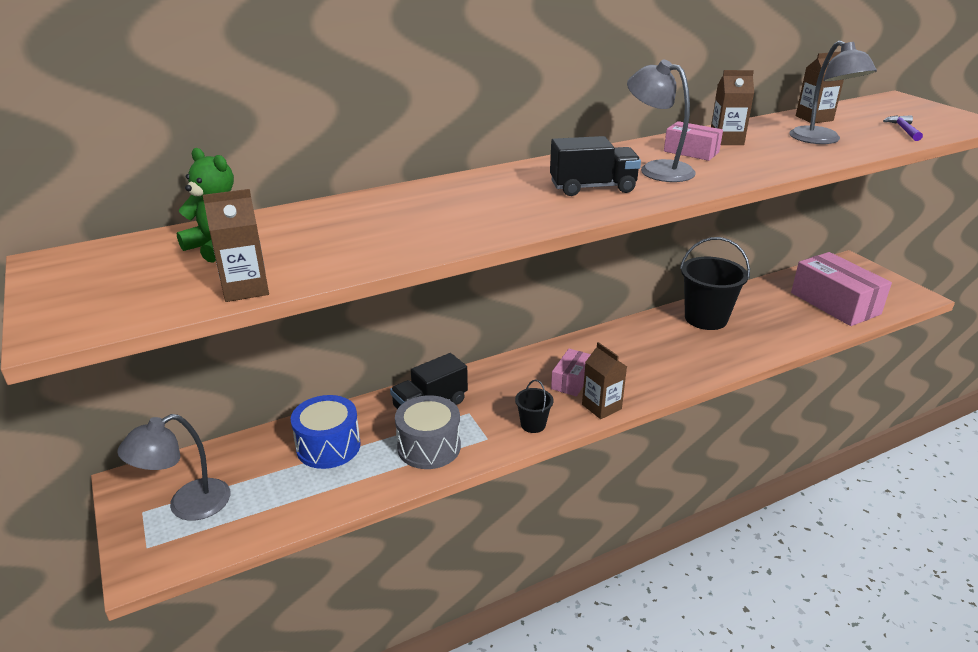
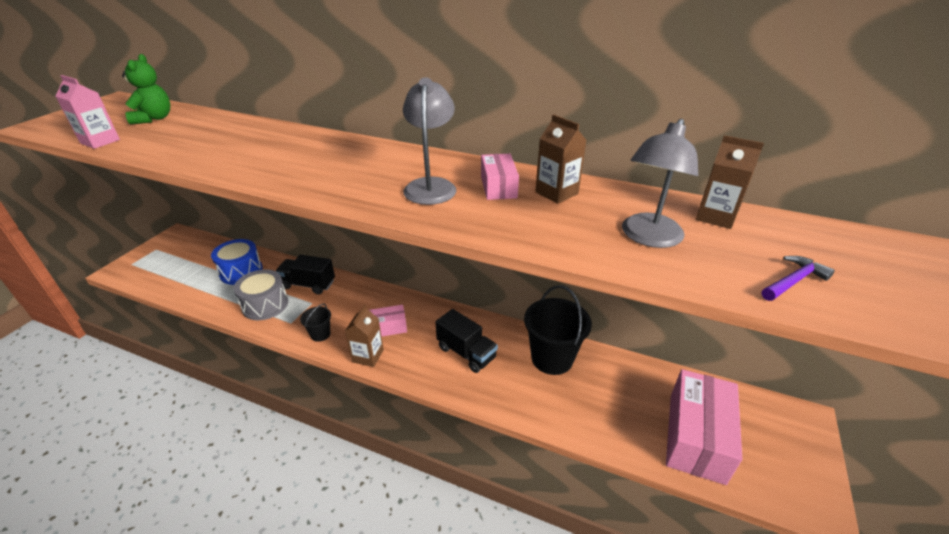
camera: 50 degrees right, 5 degrees up
(187, 505) = (167, 258): grey lamp -> none
(245, 288) = (100, 141): brown carton -> pink carton
(592, 187) = (356, 175): black truck -> black truck (466, 353)

